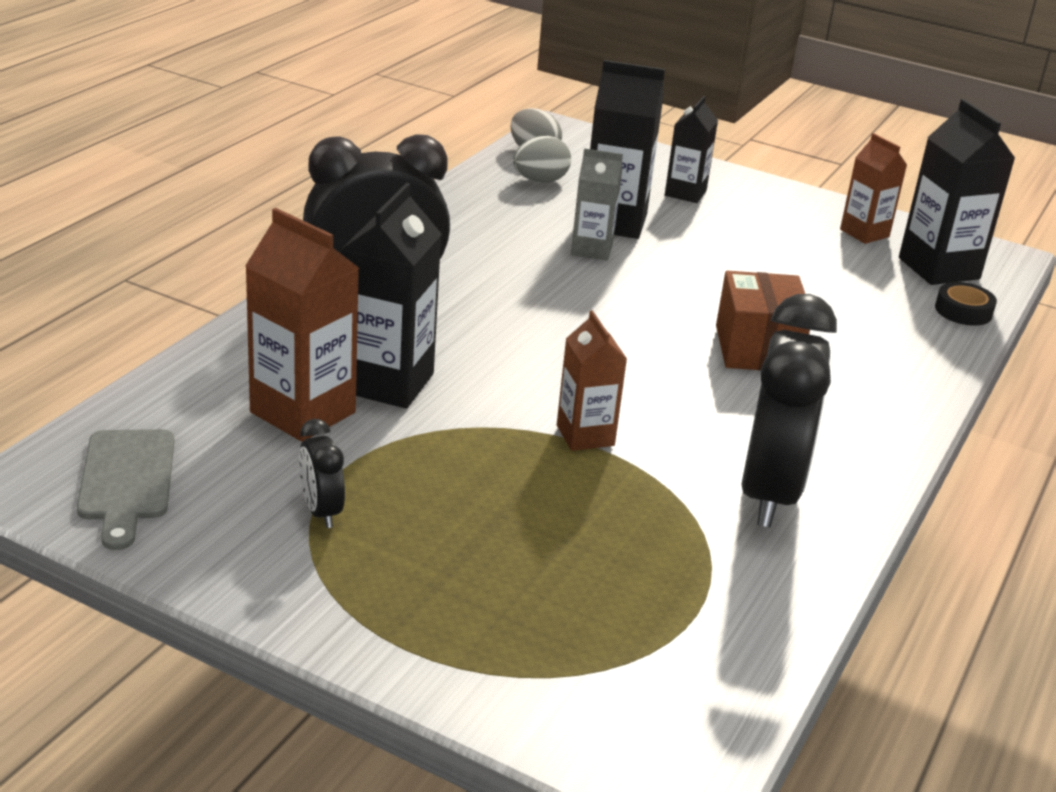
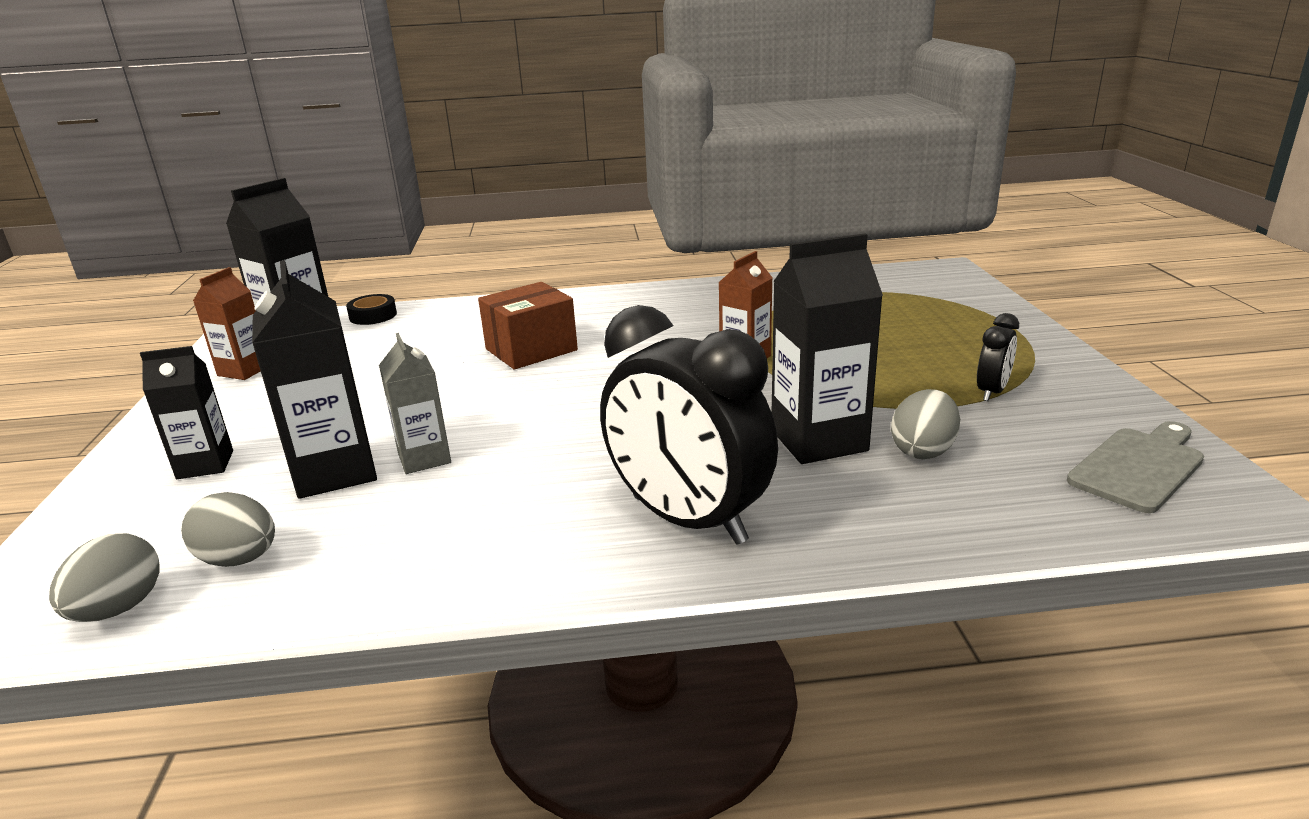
camera: 120 degrees left, 5 degrees down
(303, 412) = (923, 450): brown carton -> grey egg
(770, 493) = (708, 305): black clock -> none

